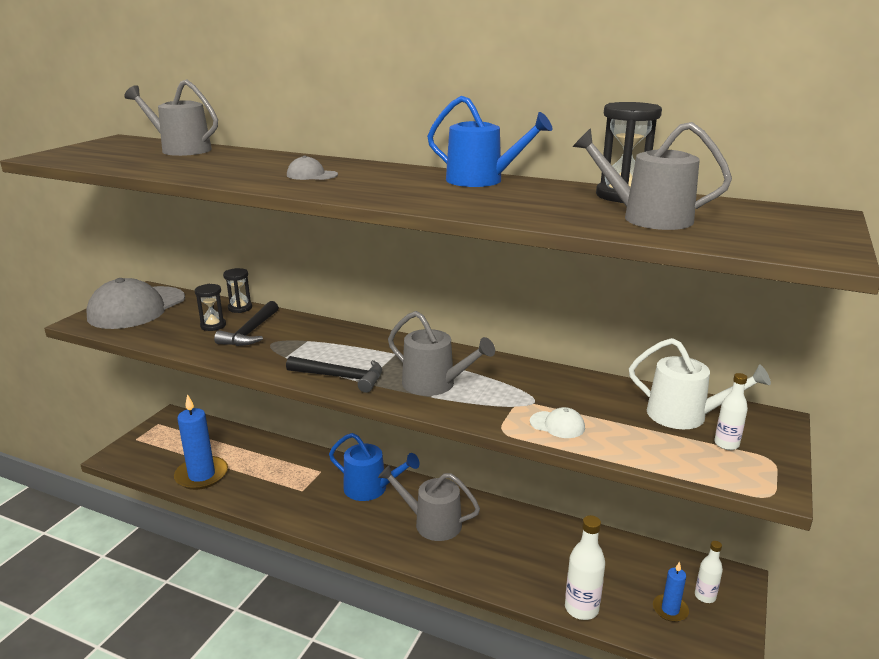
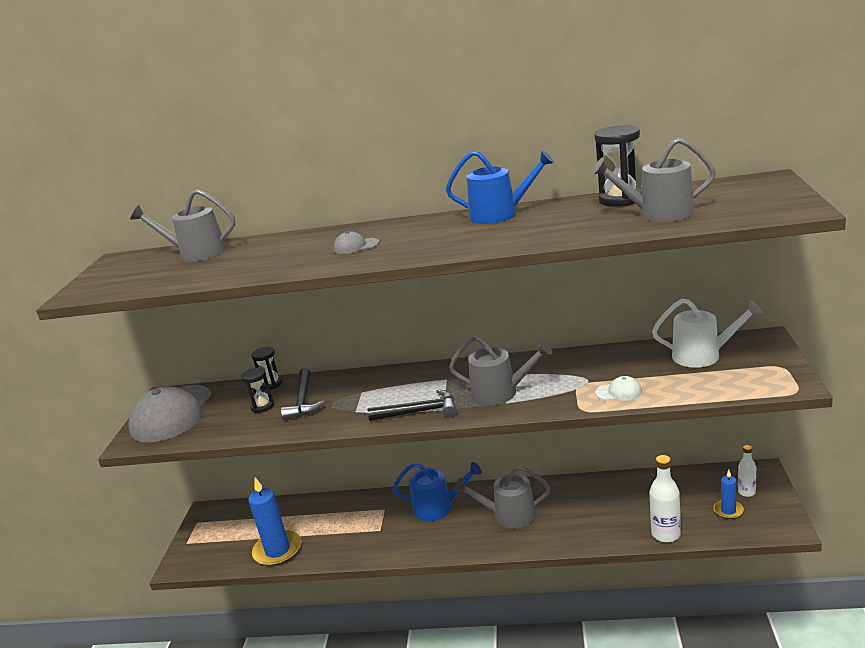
camera: 15 degrees left, 0 degrees up
(726, 444) = (745, 366): white bottle -> none

